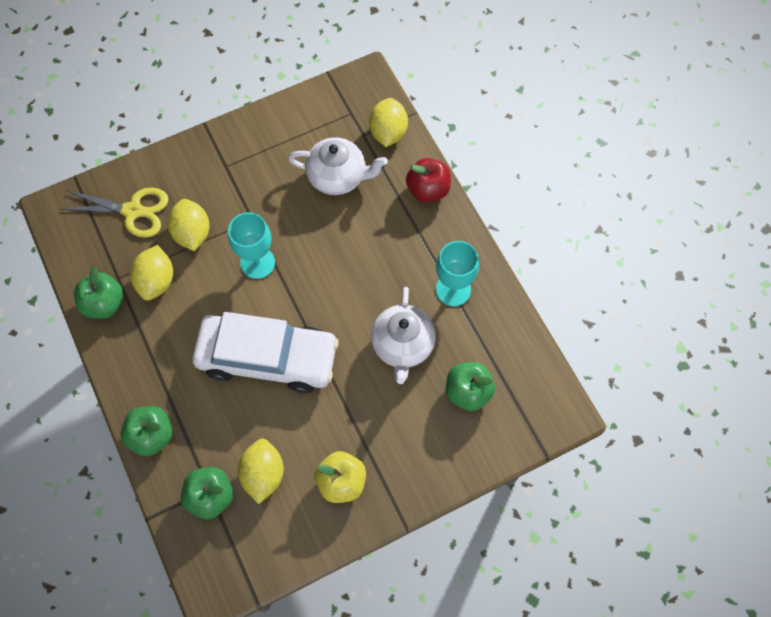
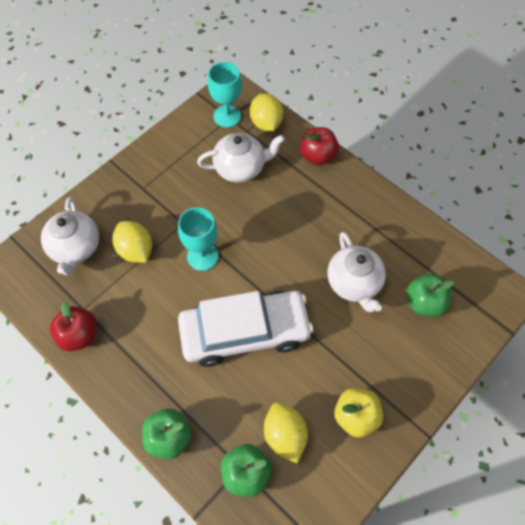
camera: 20 degrees left, 5 degrees down
(104, 304) = (79, 335): green apple -> red apple
(133, 211) = (75, 248): yellow scissors -> white teapot
(156, 281) = (119, 300): yellow lemon -> none
(453, 290) = (373, 226): turquoise goblet -> turquoise goblet (227, 116)

